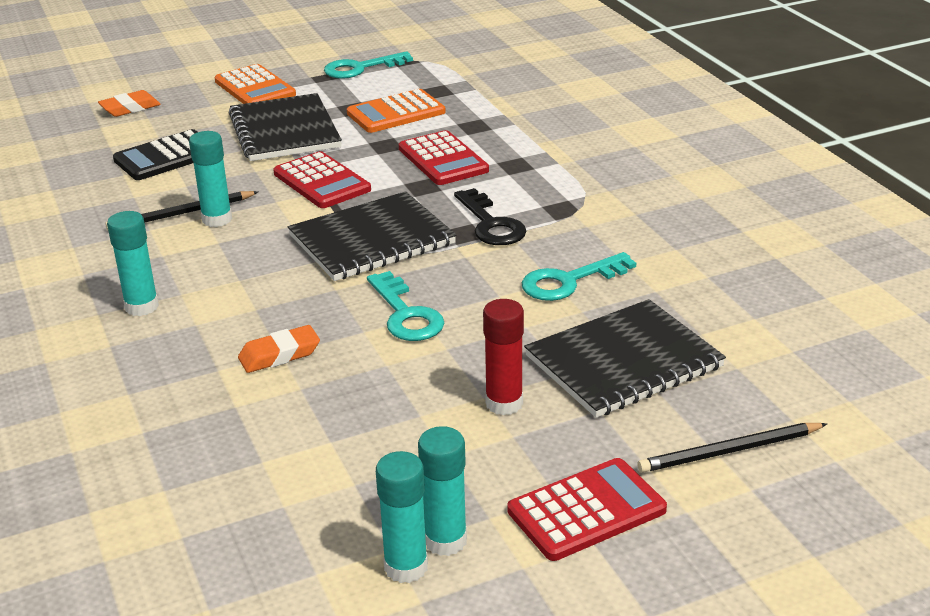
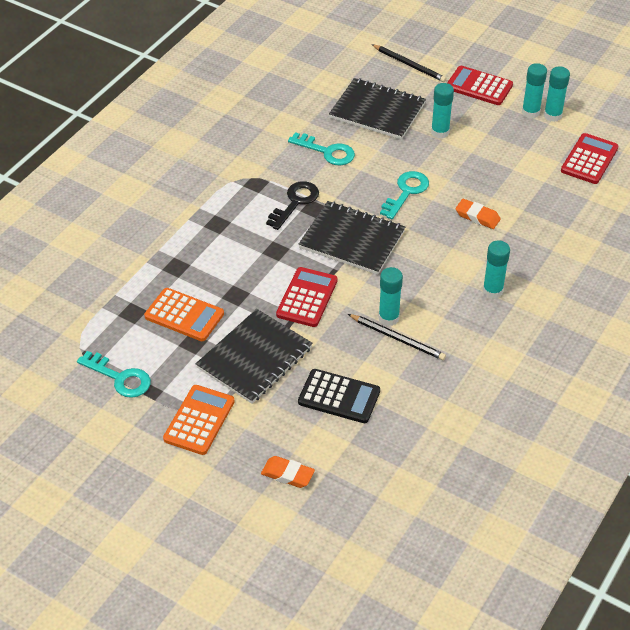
camera: 125 degrees left, 15 degrees up
(443, 160) = (235, 258): red calculator -> red calculator (589, 159)
(504, 403) = (440, 132): red glue stick -> turquoise glue stick

